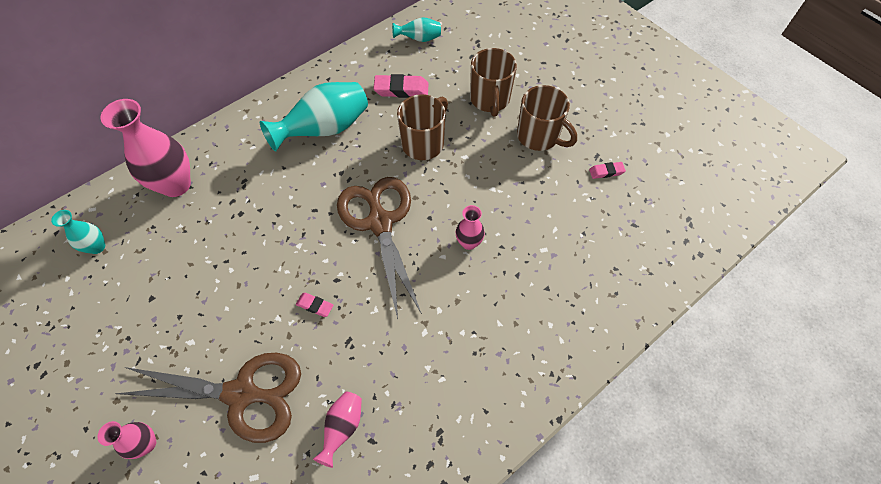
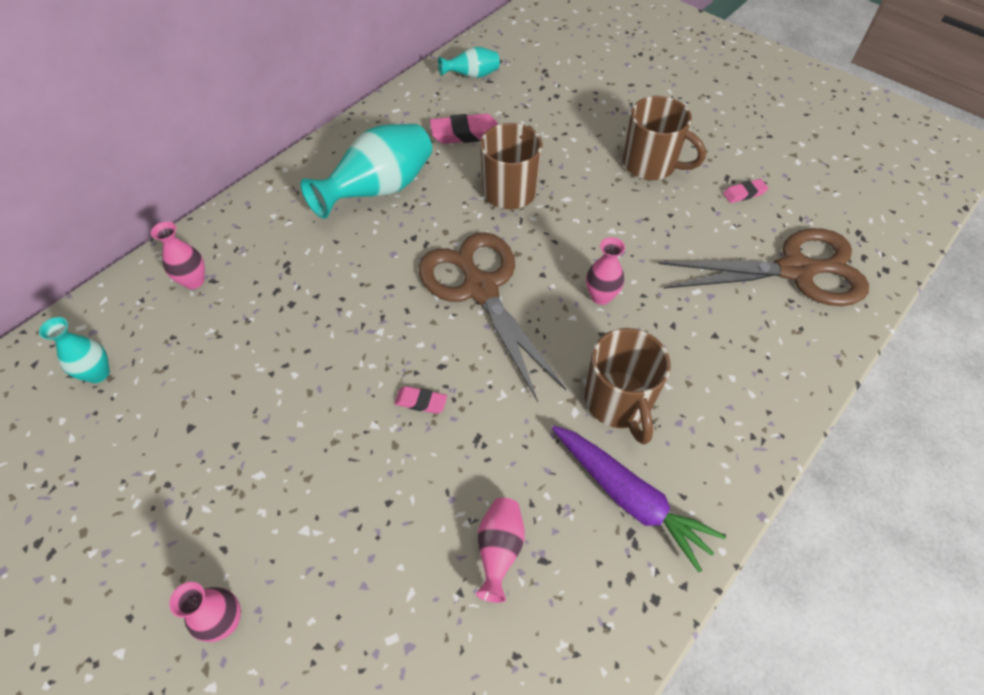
camera: 10 degrees left, 5 degrees down
(176, 185) = (194, 281): pink vase -> pink vase, size x0.51
(242, 394) = (348, 530): brown scissors -> brown scissors (795, 270)
(446, 406) = (630, 498): none -> purple carrot
(490, 99) = (578, 132): brown mug -> brown mug (618, 402)

